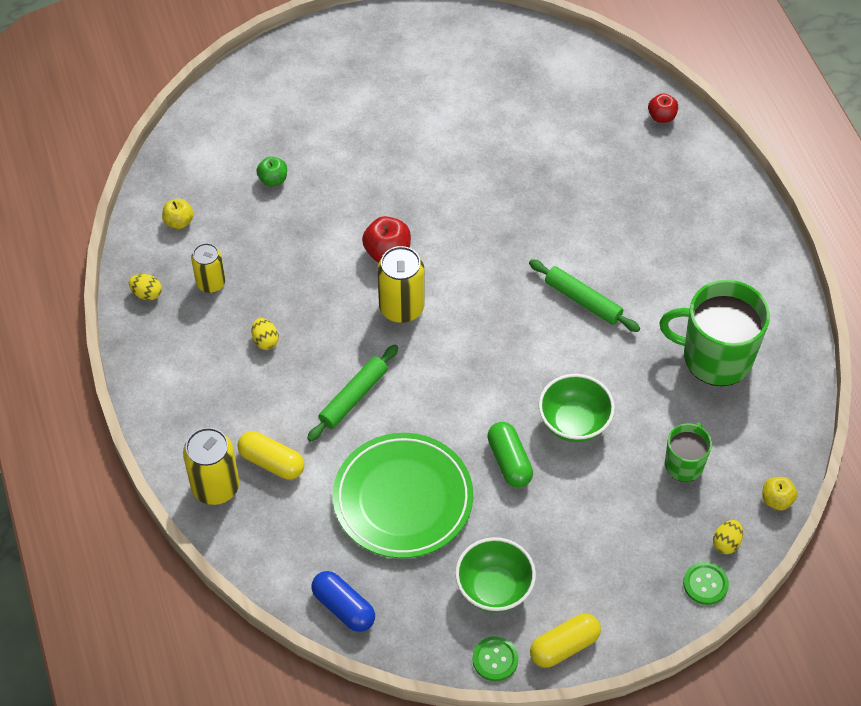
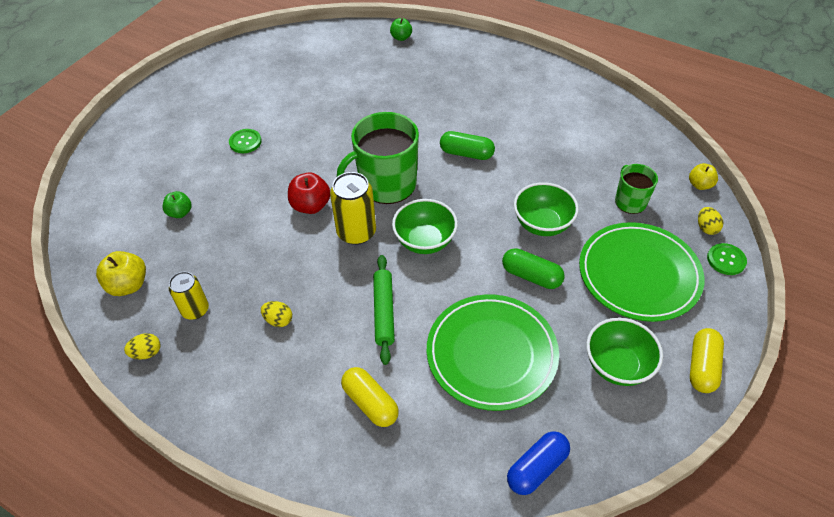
camera: 40 degrees left, 5 degrees down
(179, 222) = (128, 285): yellow apple -> yellow apple, size x1.53
(215, 487) = (344, 457): yellow can -> none
(272, 462) = (370, 403): yellow capsule -> yellow capsule turned 60 degrees clockwise
(343, 607) = (536, 468): blue capsule -> blue capsule turned 45 degrees counterclockwise
(451, 360) = (425, 241): none -> green bowl
(495, 659) = (674, 414): green button -> green button (245, 142)
(583, 300) = (466, 153): green rolling pin -> green capsule
(606, 533) = (639, 274): none -> green plate
(661, 117) = (401, 37): red apple -> green apple
(715, 357) = (575, 134): green mug -> green mug (386, 184)

